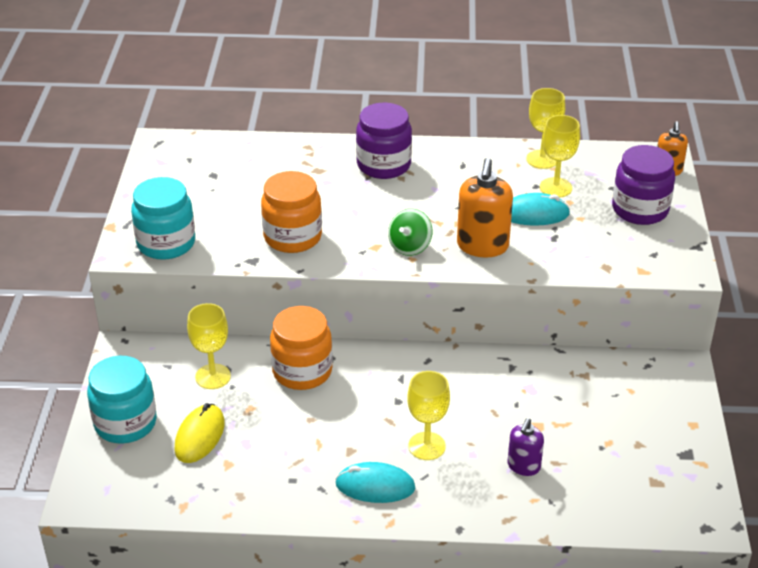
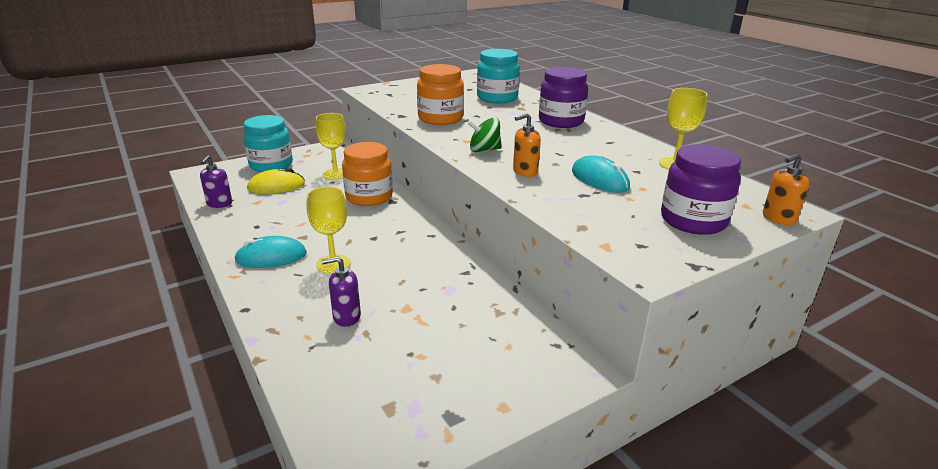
camera: 55 degrees right, 10 degrees down
(166, 243) = (388, 95): turquoise jar -> turquoise jar (497, 98)
(202, 497) = (219, 204): none -> purple soap dispenser
(375, 486) = (271, 257): turquoise mouse -> turquoise mouse turned 75 degrees counterclockwise
(482, 246) = (525, 172): orange soap dispenser -> orange soap dispenser, size x0.59
(555, 187) = (650, 178): yellow goblet -> none

